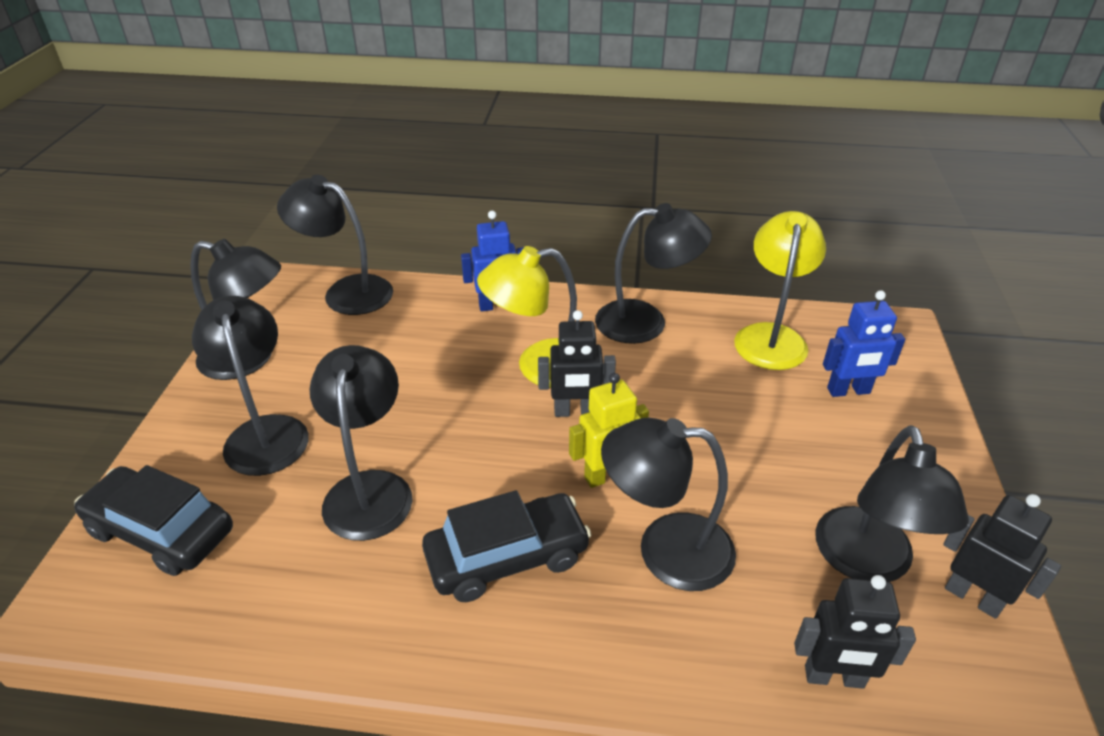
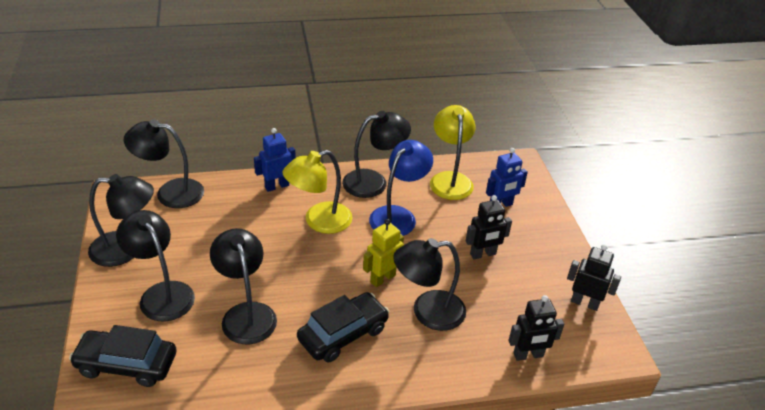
camera: 20 degrees left, 0 degrees up
(575, 412) = (351, 245): black robot -> black robot (483, 254)
(667, 379) = (398, 216): none -> blue lamp
(867, 563) = (531, 297): black lamp -> none

